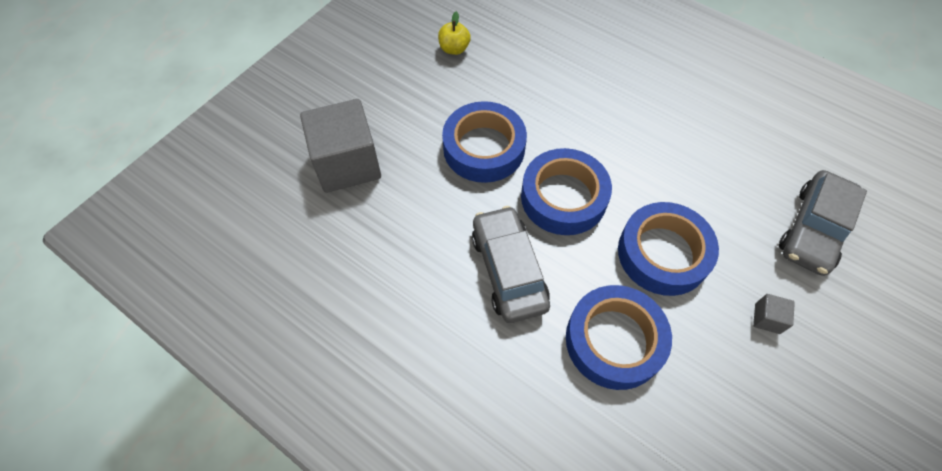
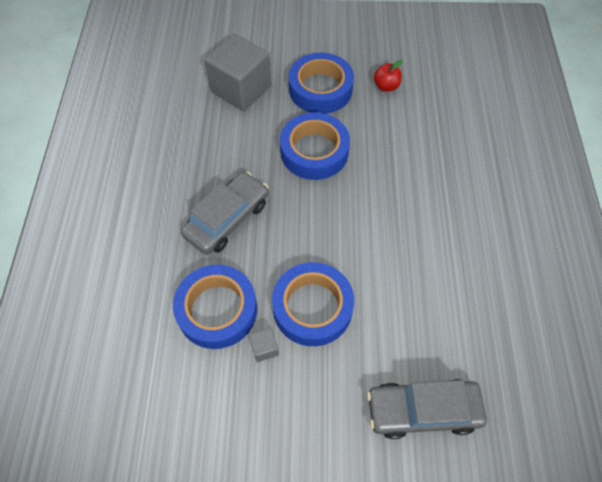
camera: 55 degrees right, 0 degrees up
(454, 49) = (386, 86): yellow apple -> red apple
(563, 197) = (311, 220): blue tape -> blue tape (320, 89)
(767, 318) = (308, 408): grey cube -> grey cube (264, 348)

